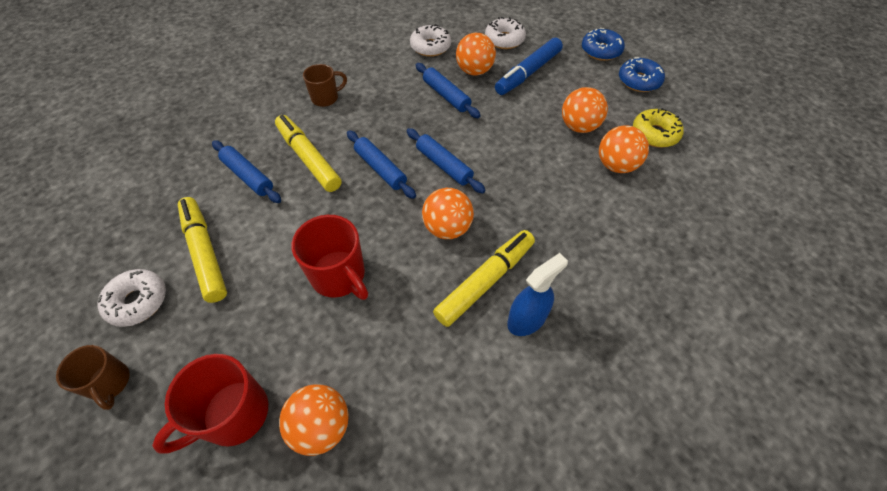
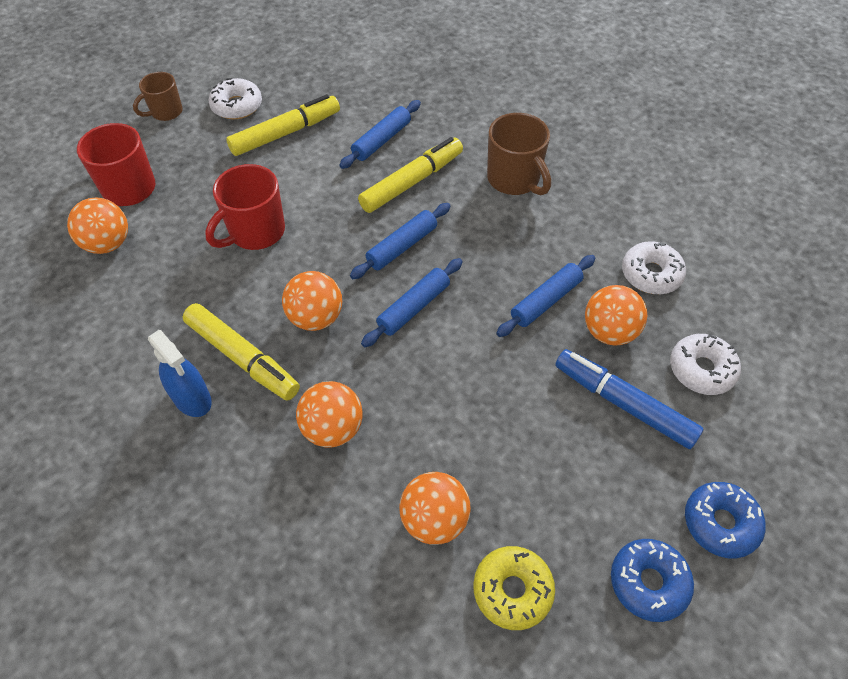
camera: 85 degrees right, 0 degrees up
(326, 98) = (514, 180): brown mug -> brown mug, size x1.57
(579, 126) = (511, 472): orange ball -> orange ball (333, 428)

